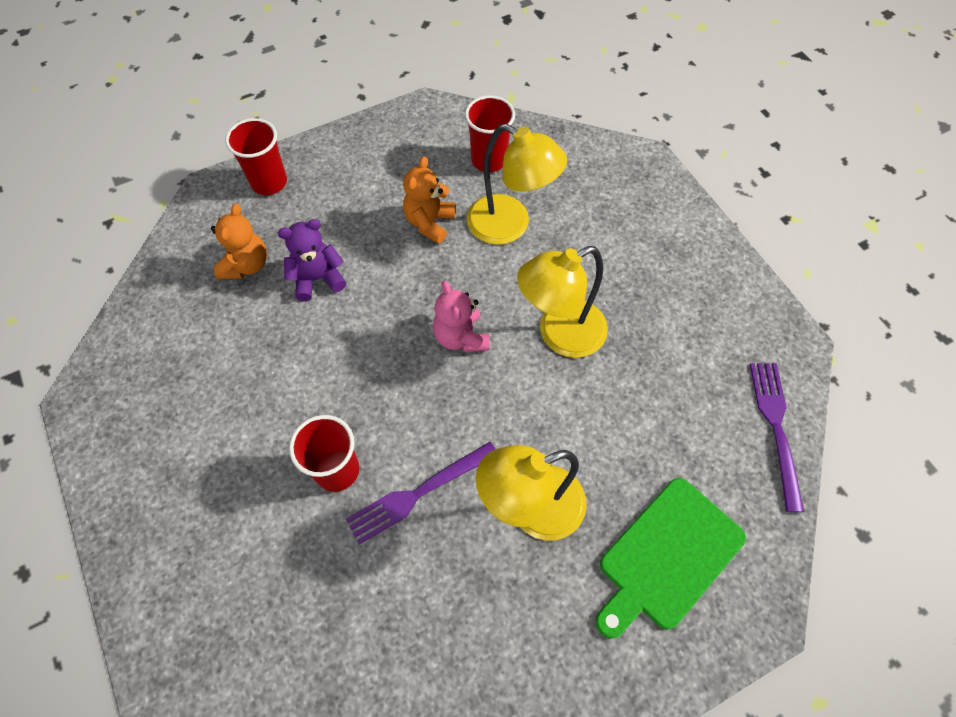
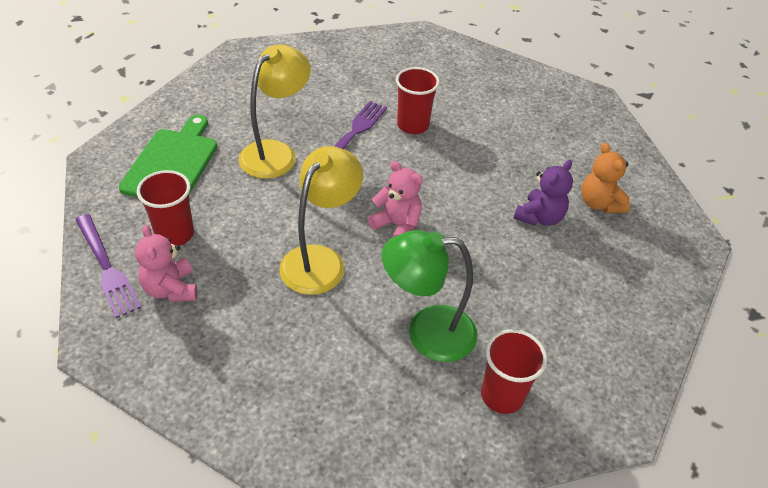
camera: 145 degrees right, 15 degrees down
(269, 182) = (663, 270): red cup -> red cup (174, 234)
(429, 222) = (499, 301): orange teddy bear -> none
(510, 226) = (427, 333): yellow lamp -> green lamp
(716, 371) = (171, 289): none -> pink teddy bear

